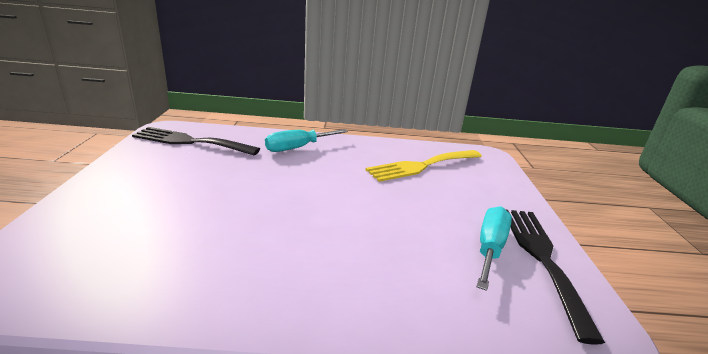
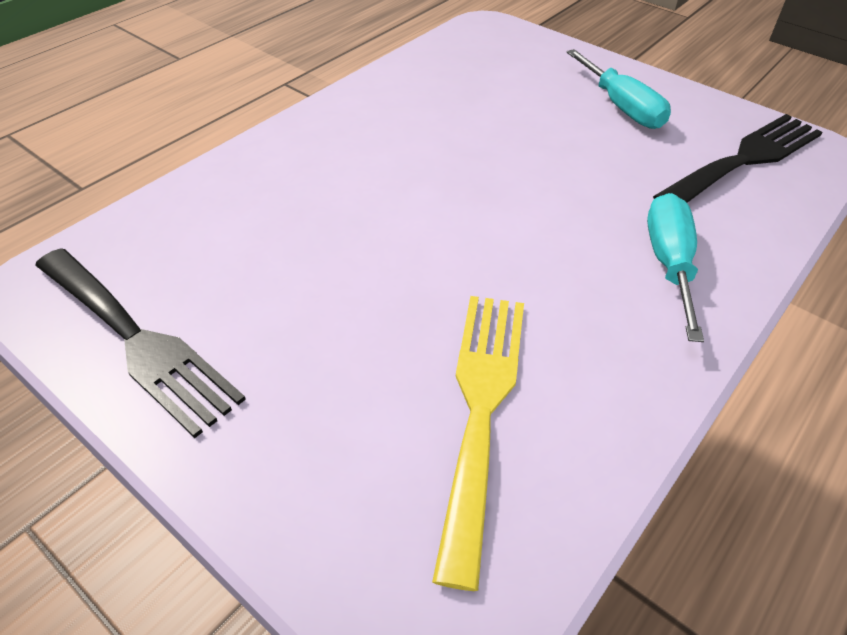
camera: 130 degrees right, 20 degrees up
(490, 248) = (213, 303): turquoise screwdriver -> turquoise screwdriver (621, 107)

